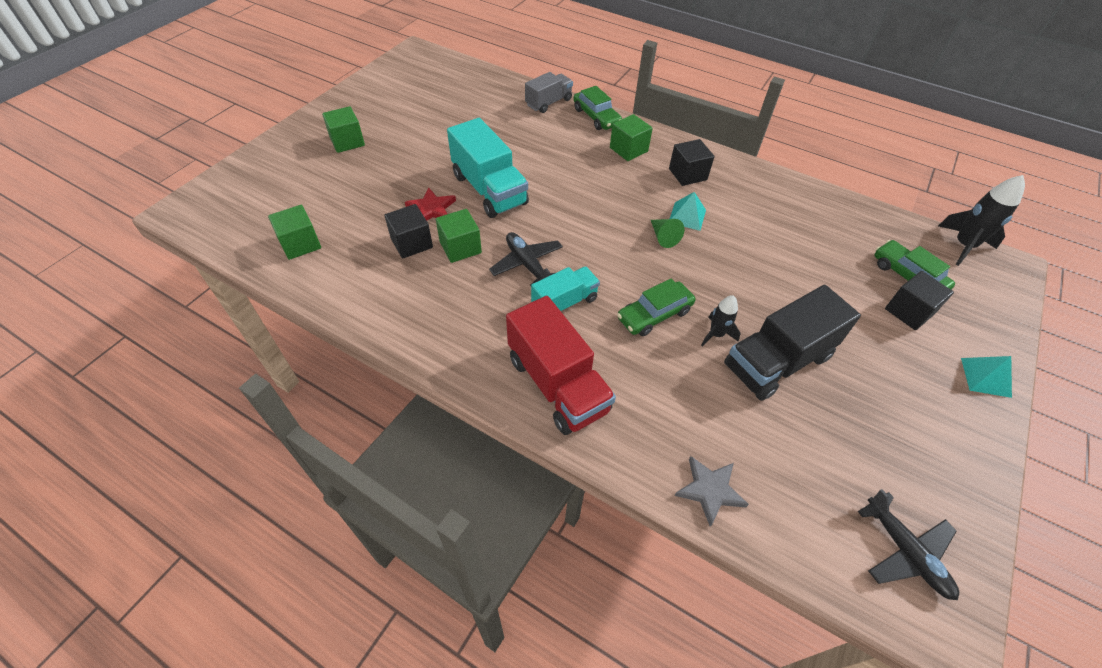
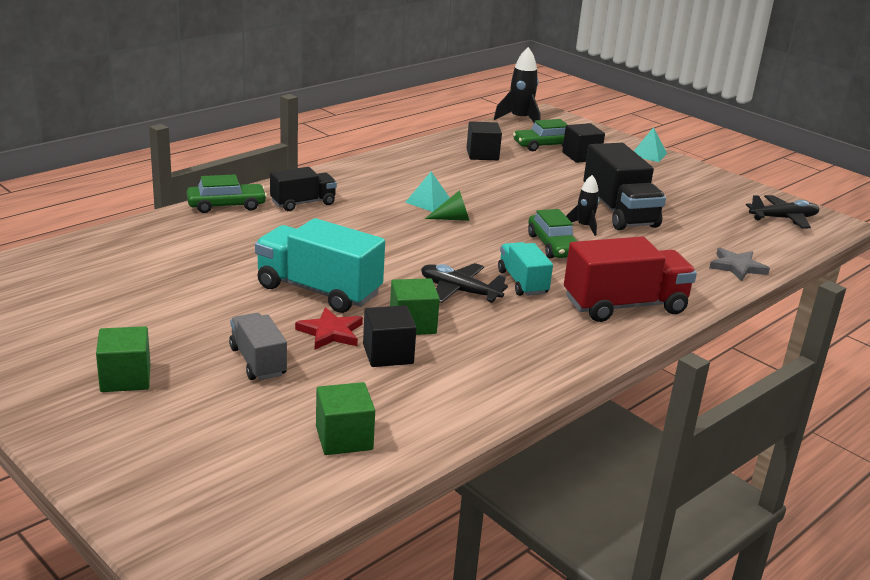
camera: 75 degrees left, 25 degrees down
(489, 190) = (318, 291): turquoise truck -> turquoise truck turned 135 degrees counterclockwise
(527, 264) = (459, 291): black plane -> black plane turned 45 degrees clockwise
(548, 102) = (169, 225): grey truck -> grey truck (258, 362)
(628, 149) = (303, 203): green cube -> black truck
(687, 174) = (366, 186): black cube -> black cube (482, 154)

